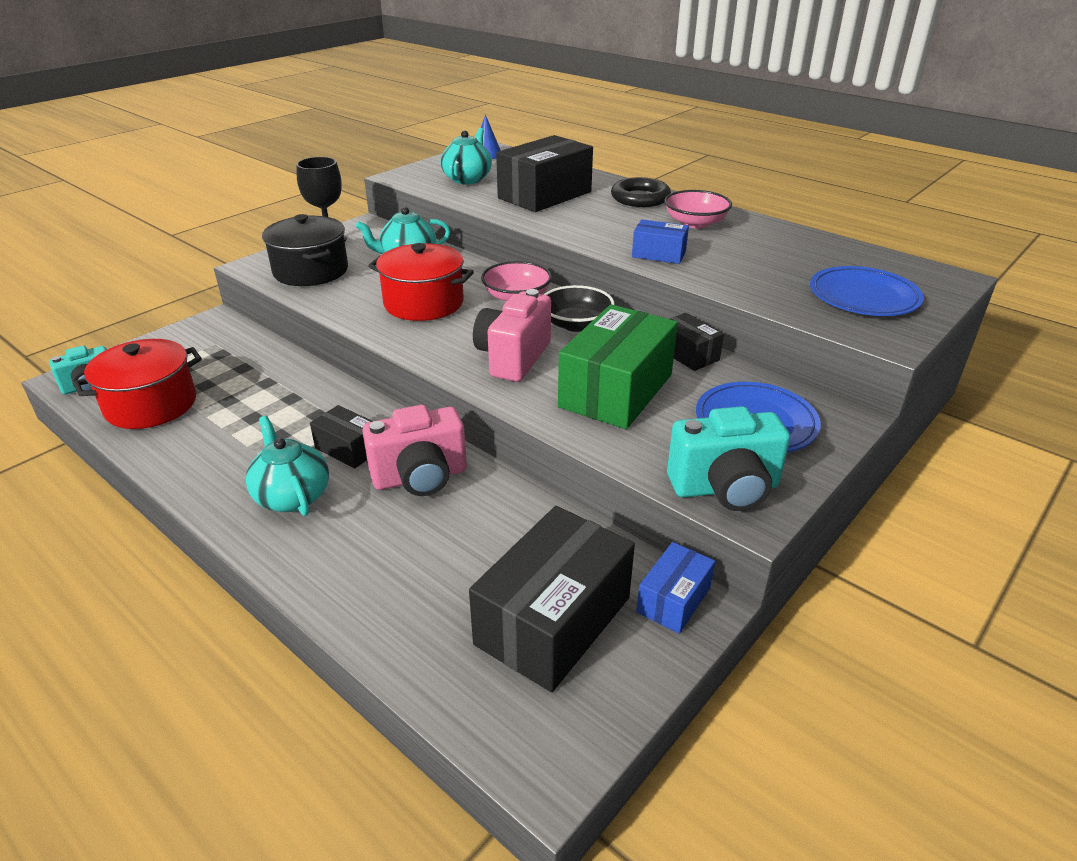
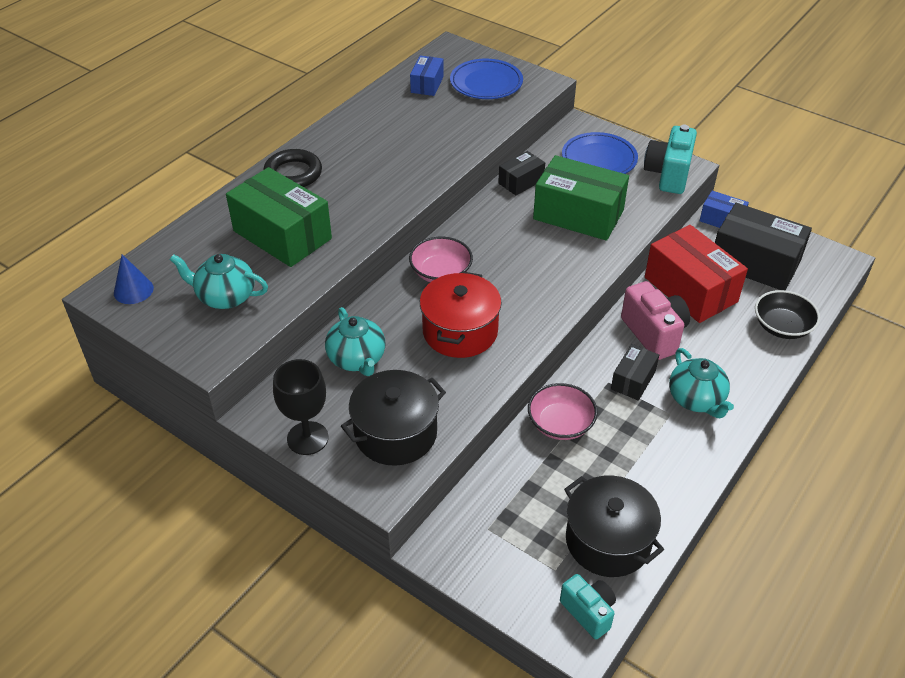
camera: 95 degrees left, 10 degrees up
(151, 405) = (608, 541): red pot -> black pot
(292, 496) = (696, 400): turquoise teapot -> turquoise teapot turned 75 degrees counterclockwise
(500, 527) = (690, 289): none -> red box
(513, 358) = (546, 267): pink camera -> none
(544, 195) = (282, 235): black box -> green box
(576, 324) = (485, 236): black bowl -> black bowl (782, 326)
(659, 254) = (425, 165): blue box -> blue box (427, 84)
(695, 223) = (356, 145): pink bowl -> pink bowl (560, 424)
(725, 488) = (668, 175): turquoise camera -> turquoise camera turned 150 degrees counterclockwise

